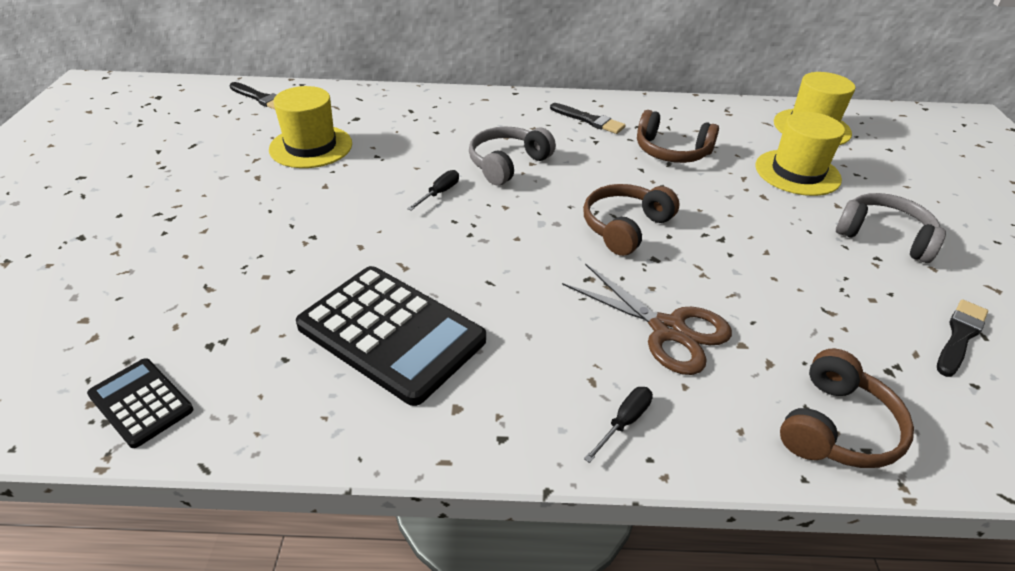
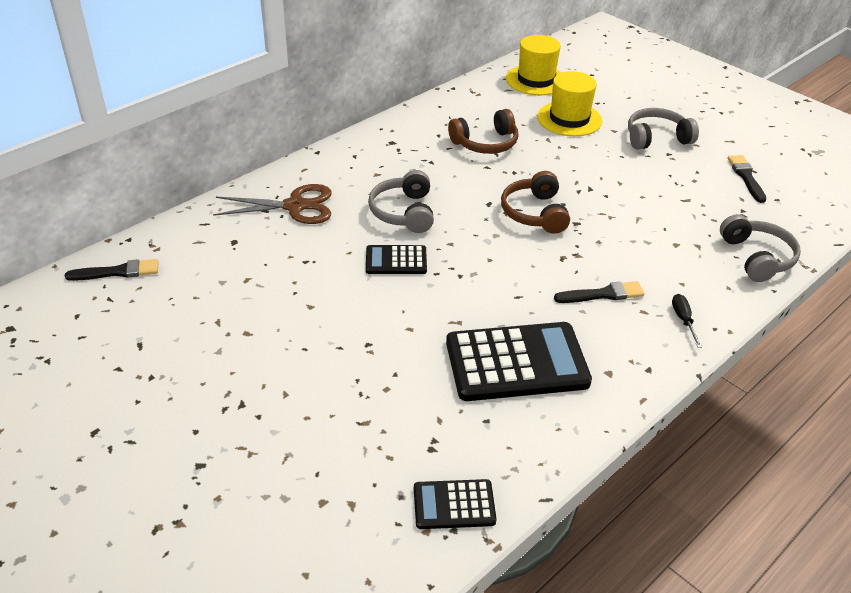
camera: 45 degrees left, 0 degrees up
(311, 146) = (243, 285): yellow hat -> none
(439, 193) = (396, 261): black screwdriver -> black calculator
(589, 120) = (402, 147): black brush -> black brush (602, 294)
(667, 330) = (637, 260): brown scissors -> brown scissors (295, 206)
(836, 427) = (757, 257): brown headphones -> grey headphones

